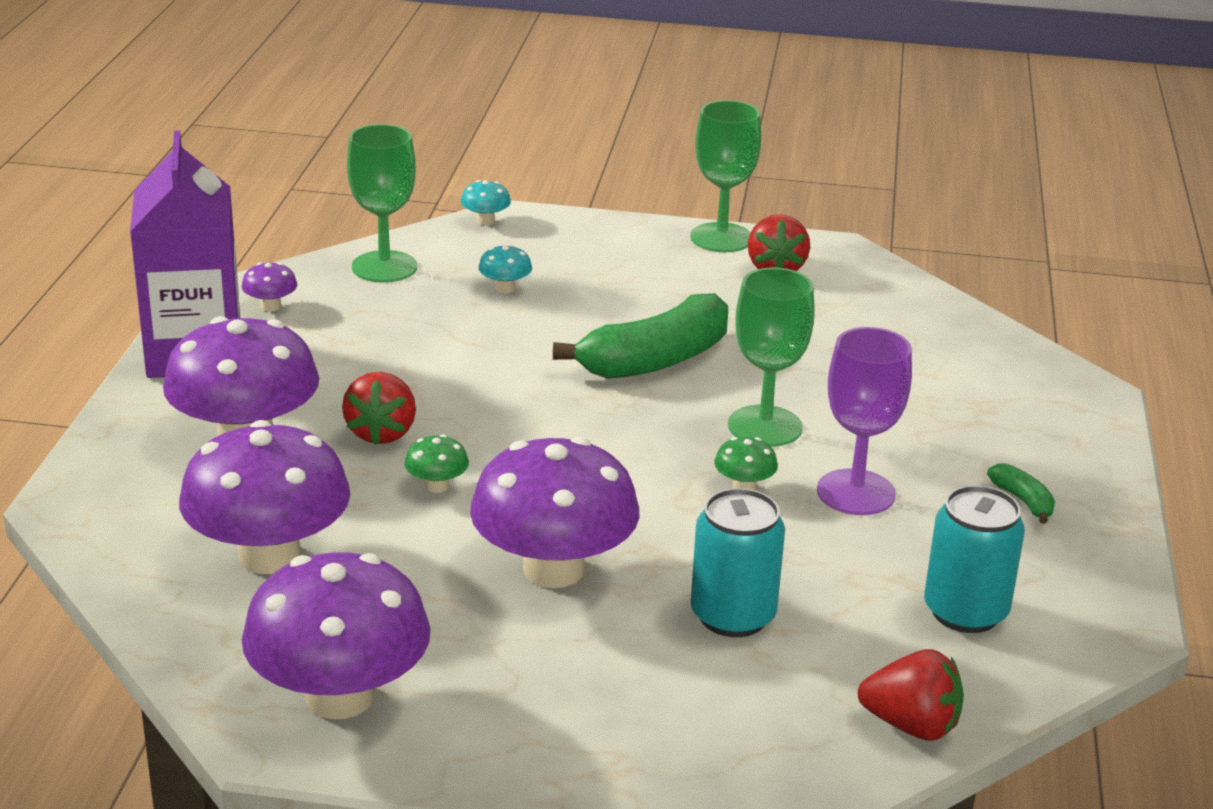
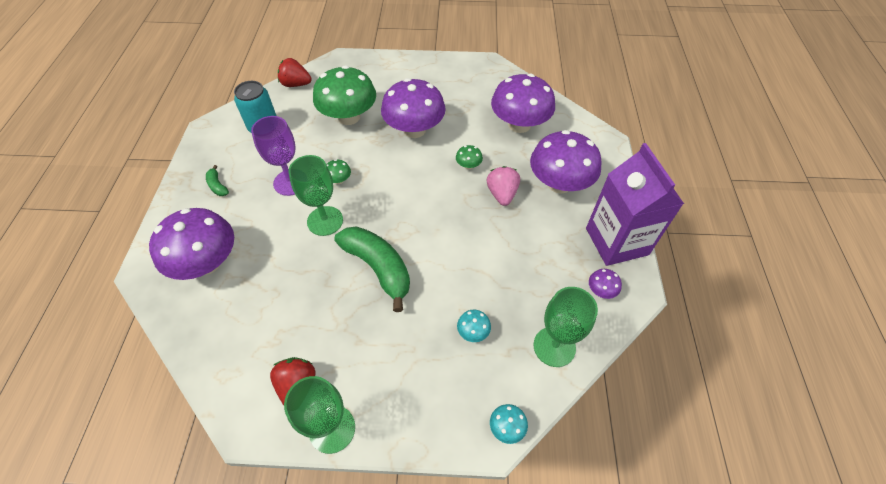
camera: 175 degrees right, 25 degrees up
(340, 697) = (473, 76): purple mushroom -> purple mushroom (207, 263)
(382, 433) = (502, 194): red strawberry -> pink strawberry
(655, 360) = (378, 268): green banana -> green banana turned 90 degrees clockwise
(733, 616) = (349, 117): turquoise can -> green mushroom

